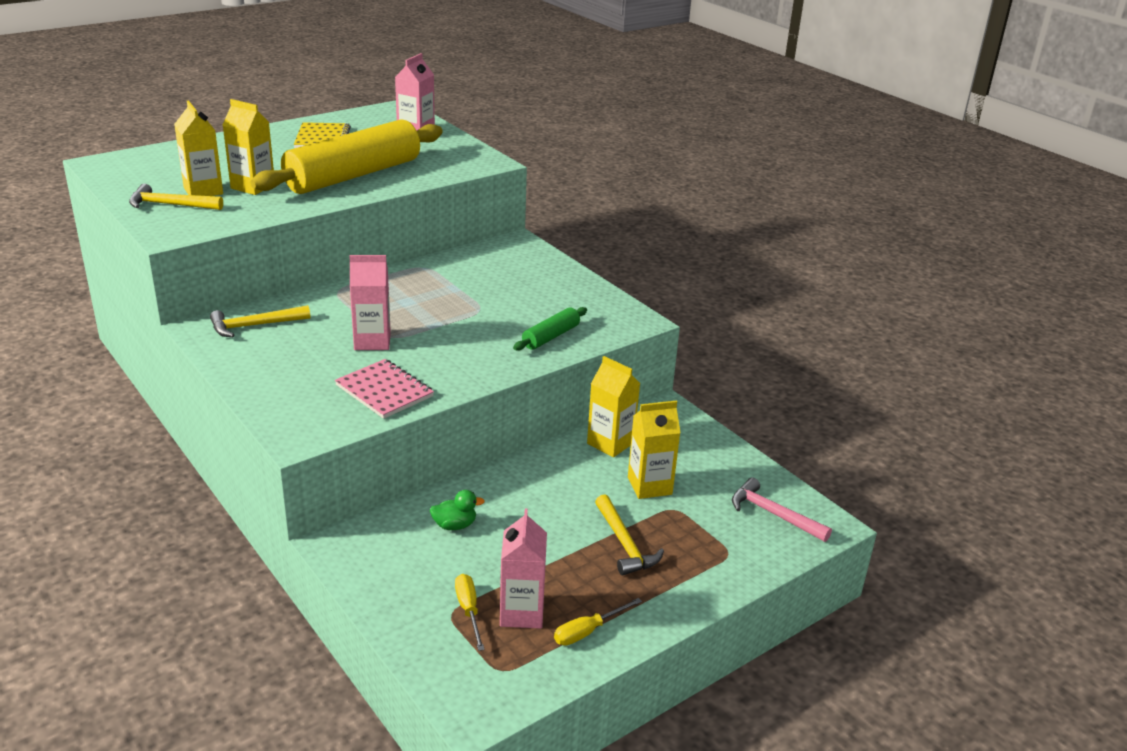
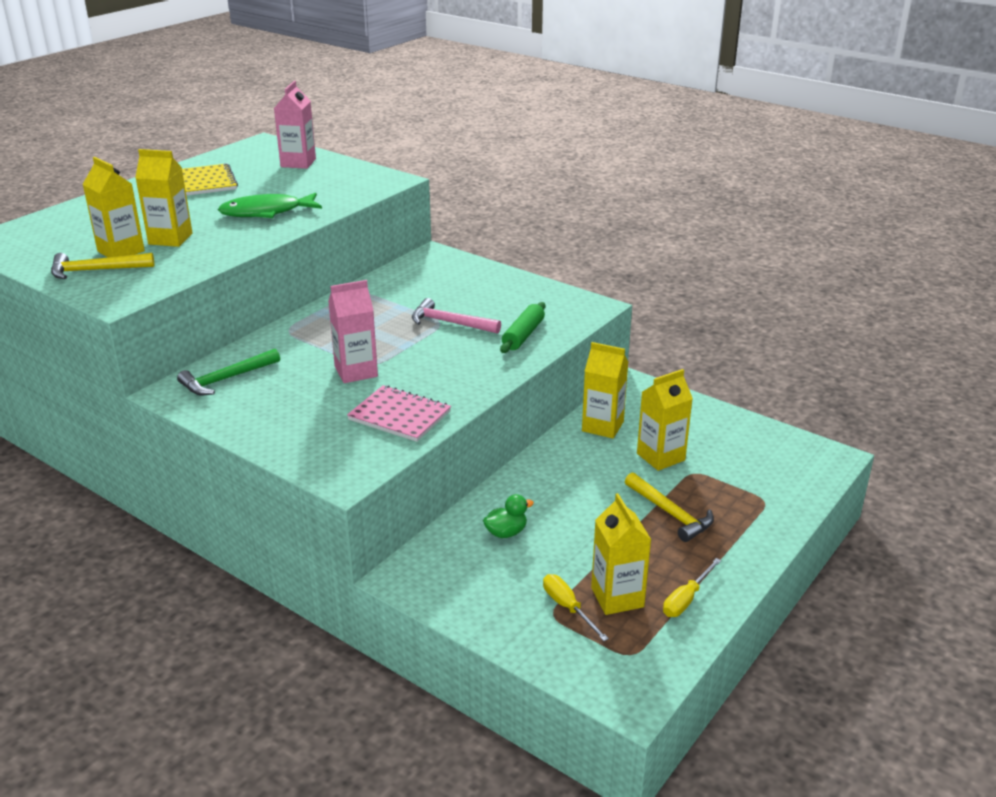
camera: 15 degrees left, 0 degrees up
(254, 325) = (226, 379): yellow hammer -> green hammer
(353, 175) = (266, 212): yellow rolling pin -> green fish
(522, 612) = (617, 597): pink carton -> yellow carton
(773, 514) = (781, 458): pink hammer -> pink hammer (450, 323)

